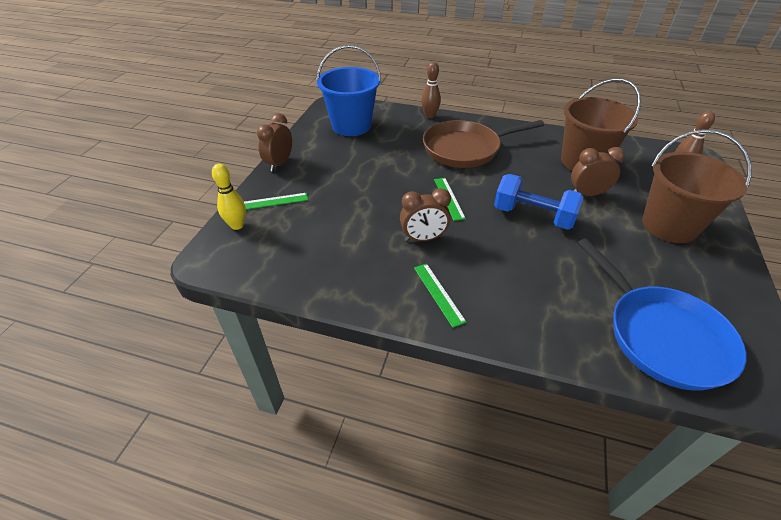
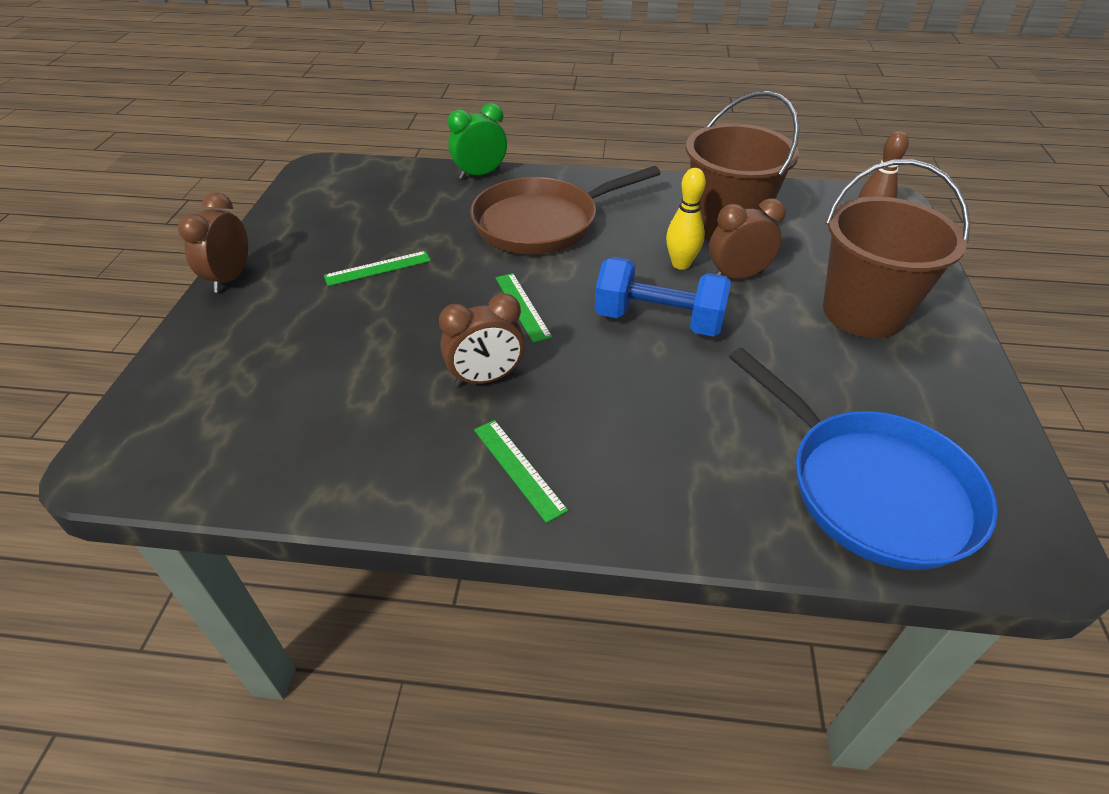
camera: 10 degrees left, 0 degrees up
(237, 225) = (159, 394): yellow bowling pin -> yellow bowling pin (681, 264)
(273, 201) = (222, 345): green ruler -> green ruler (378, 268)
(351, 126) = (351, 202): blue bucket -> none
(429, 116) = (480, 174): brown bowling pin -> green clock

